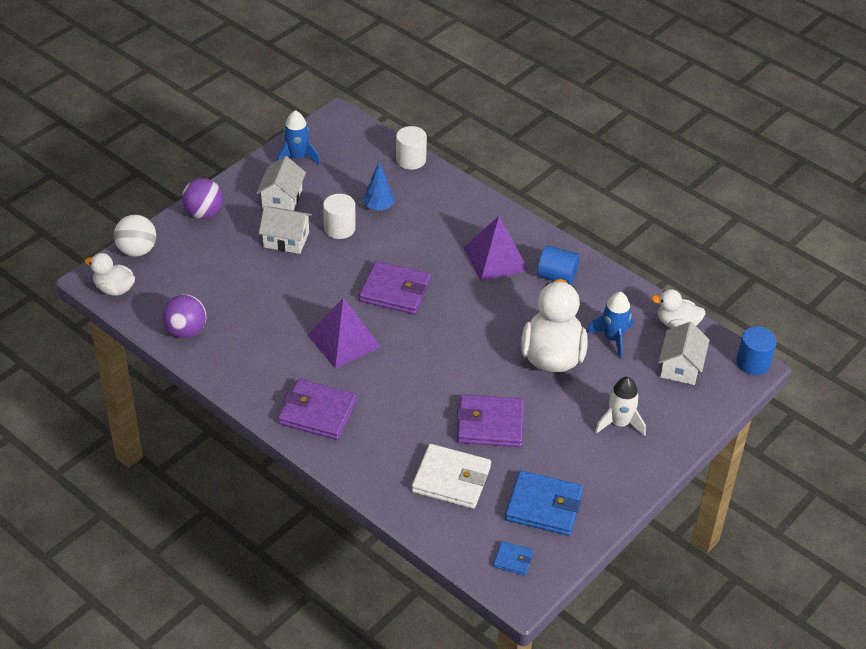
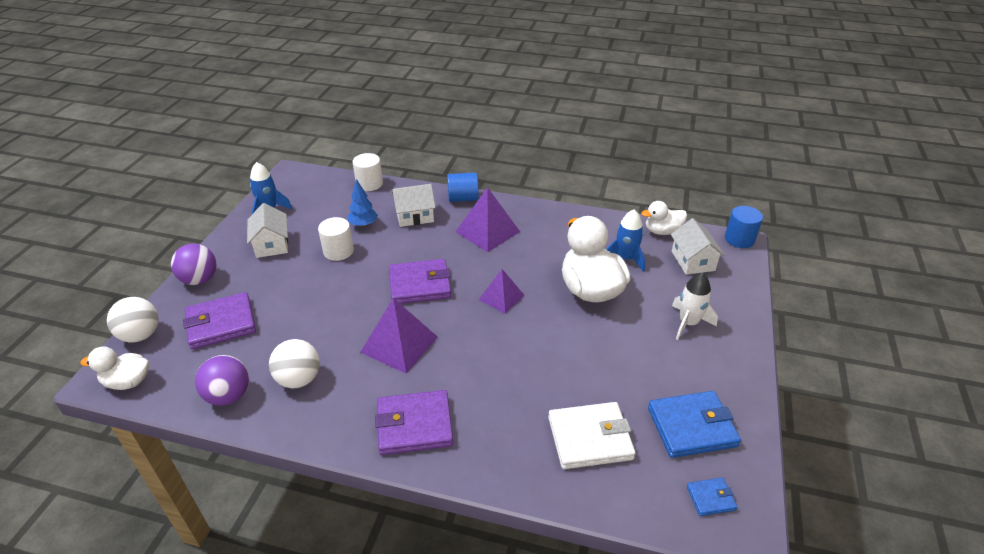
camera: 25 degrees left, 5 degrees down
(246, 339) = (299, 379): none -> white ball
(286, 240) = (293, 276): white house -> white house (414, 216)
(462, 332) = (501, 297): none -> purple pyramid
(490, 424) = (584, 368): purple wallet -> purple wallet (221, 323)
(557, 276) = (545, 228): blue cylinder -> blue cylinder (463, 198)

